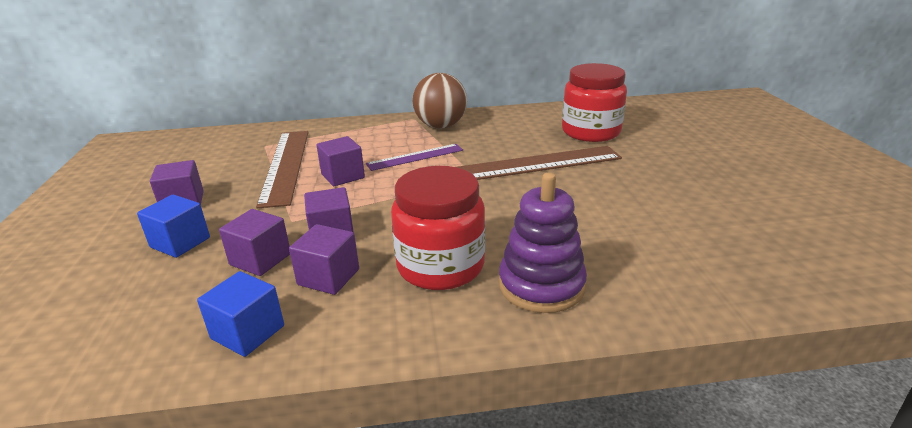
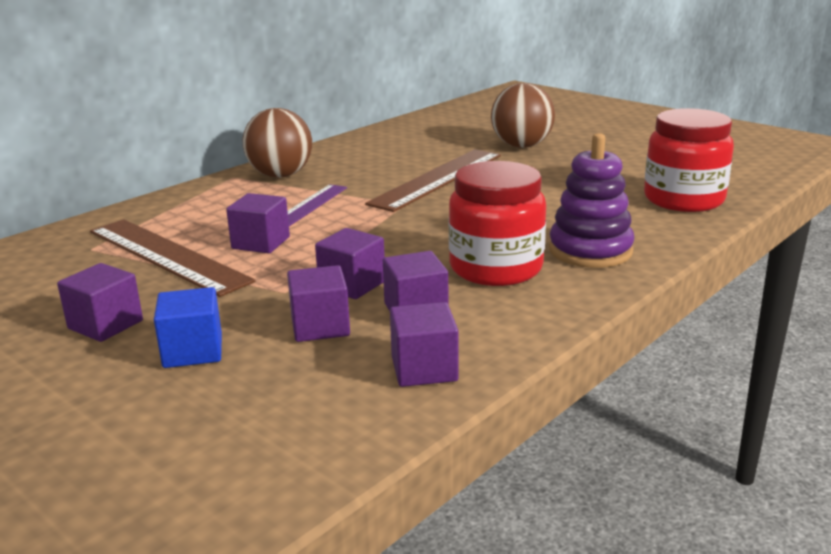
camera: 40 degrees left, 5 degrees down
(248, 332) = (424, 369): blue cube -> purple cube
(590, 132) = (439, 144): red jar -> red jar (683, 200)
(656, 154) = (521, 146): none -> brown ball

